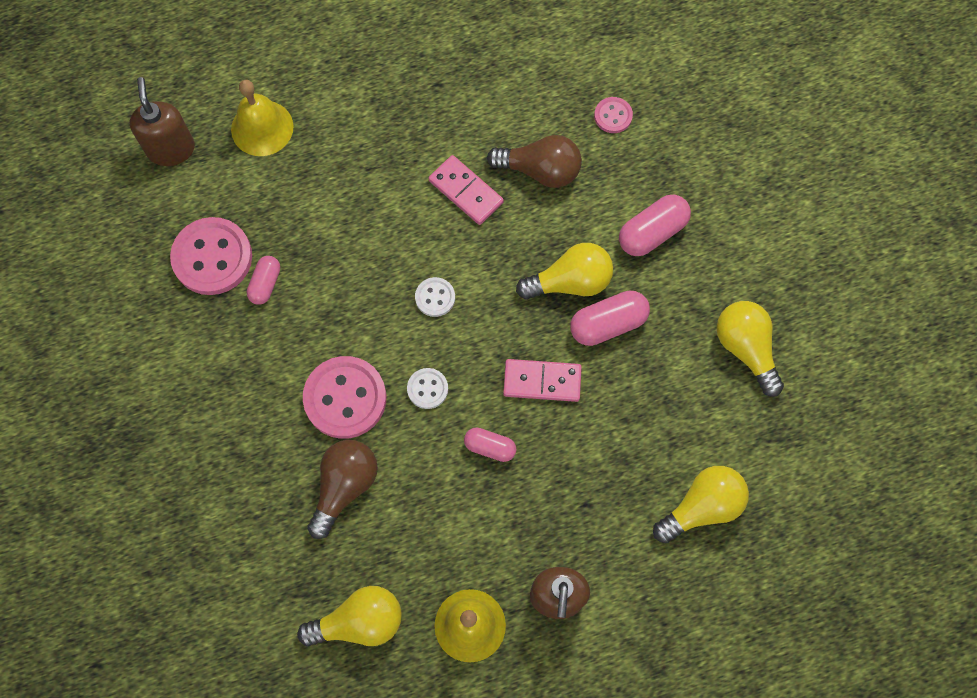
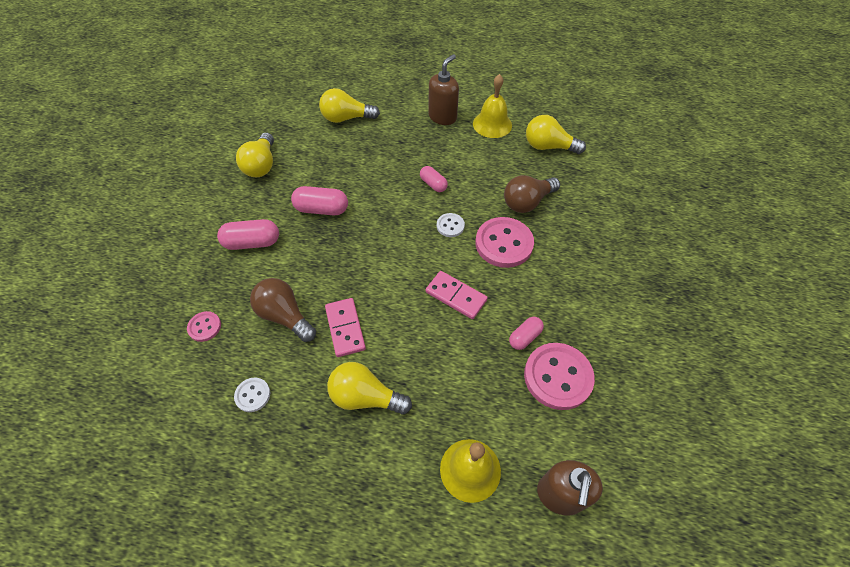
camera: 150 degrees left, 15 degrees down
(435, 297) = (413, 272): white button -> white button (253, 395)
(542, 381) = (382, 200): pink domino -> pink domino (456, 296)
(570, 282) = (324, 240): yellow light bulb -> yellow light bulb (365, 397)

